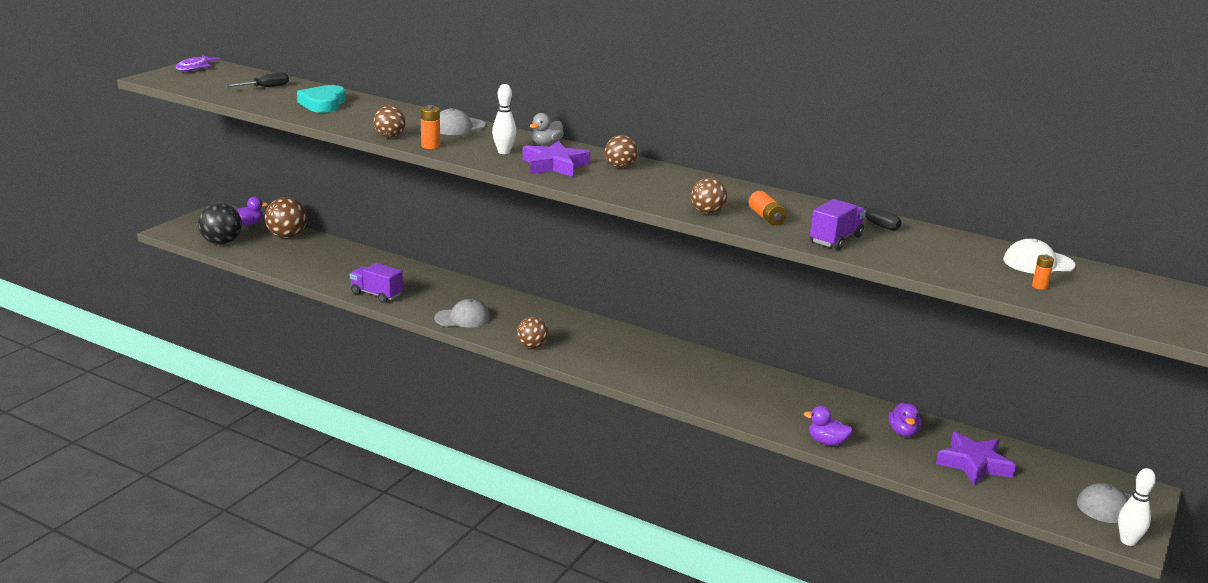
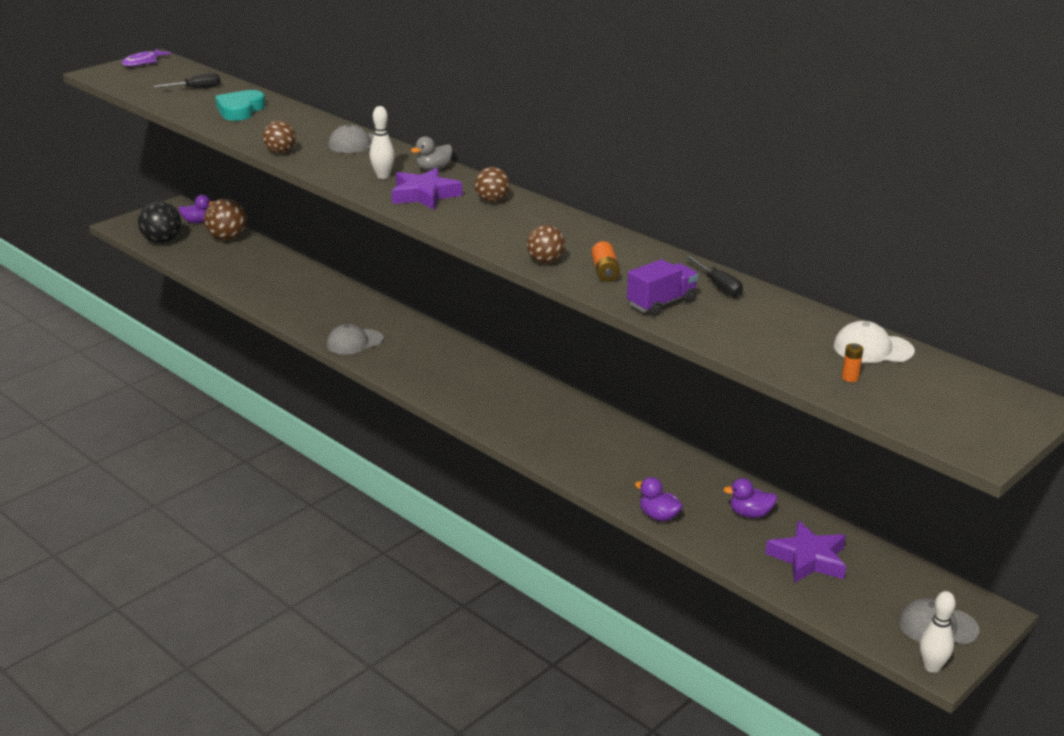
camera: 15 degrees right, 5 degrees up
(376, 294) = (282, 309): purple truck -> none
(430, 146) = (313, 165): orange battery -> none
(463, 318) = (354, 342): grey cap -> grey cap turned 150 degrees clockwise
(532, 346) = (408, 379): brown ball -> none
(903, 432) = (750, 514): purple duck -> purple duck turned 75 degrees clockwise

